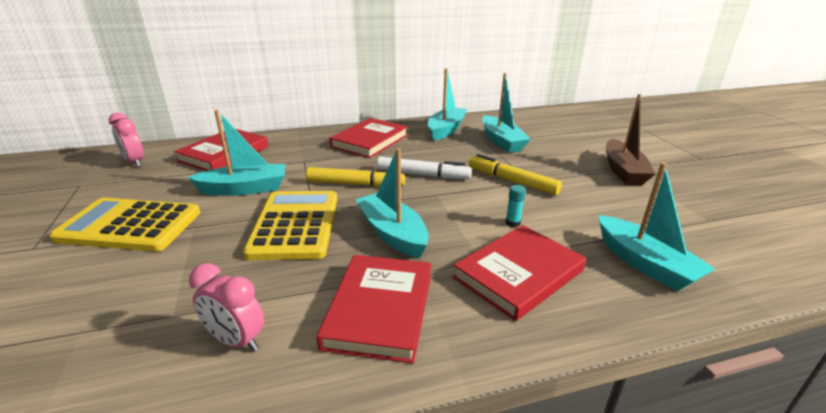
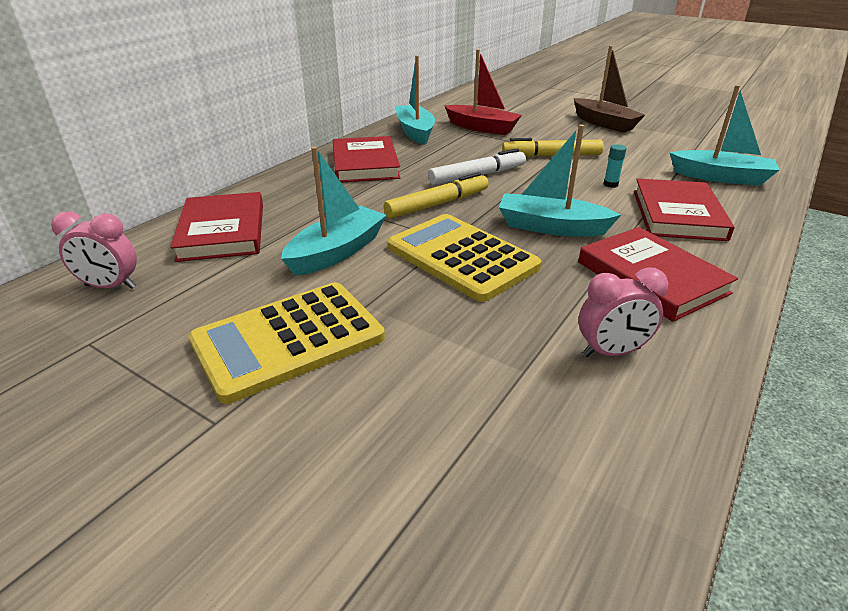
camera: 40 degrees left, 5 degrees up
(501, 141) = (482, 128): turquoise boat -> red boat

